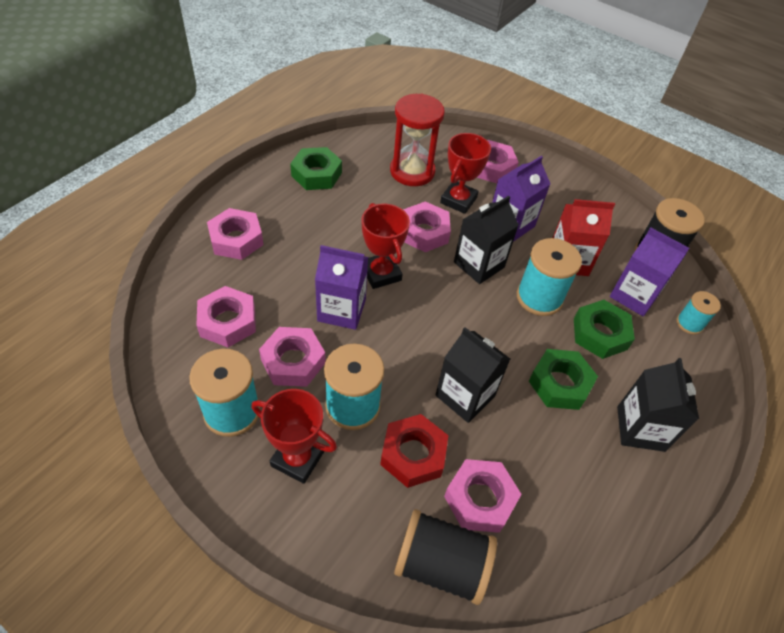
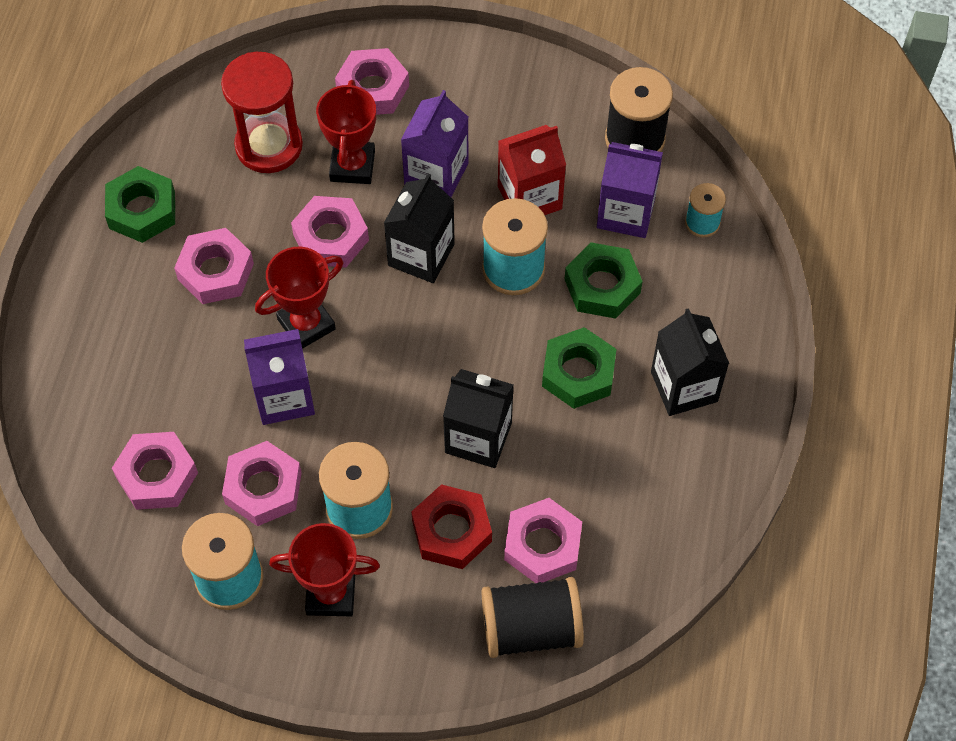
camera: 20 degrees left, 10 degrees up
(236, 239) = (97, 360): pink nut -> pink nut (216, 272)
(381, 273) = (306, 324): red trophy -> red trophy turned 75 degrees counterclockwise

